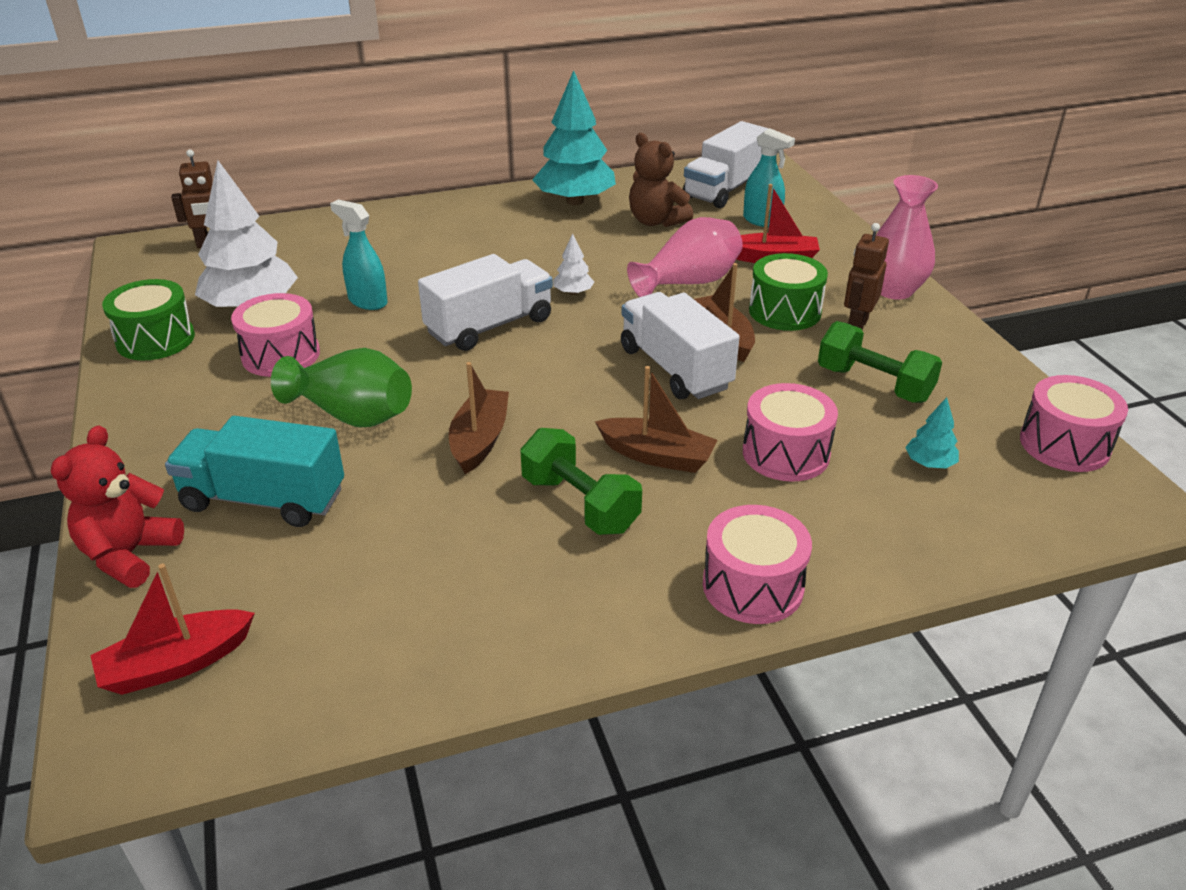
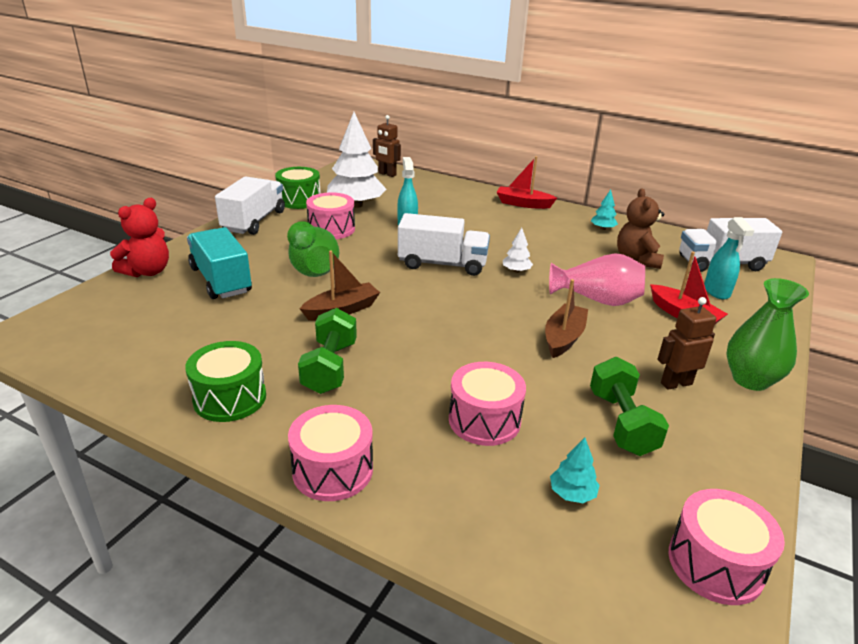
camera: 45 degrees right, 5 degrees down
(129, 555) = (147, 271): red teddy bear -> red teddy bear turned 150 degrees clockwise
(176, 664) = (87, 319): red boat -> red boat (523, 204)
(575, 201) = (602, 228): turquoise tree -> turquoise tree, size x0.43
(657, 456) = (409, 372): brown boat -> none
(675, 369) = (503, 337): white truck -> white truck (254, 221)
(784, 311) = (635, 347): green drum -> green drum (230, 398)
(894, 290) = (750, 380): pink vase -> green vase

